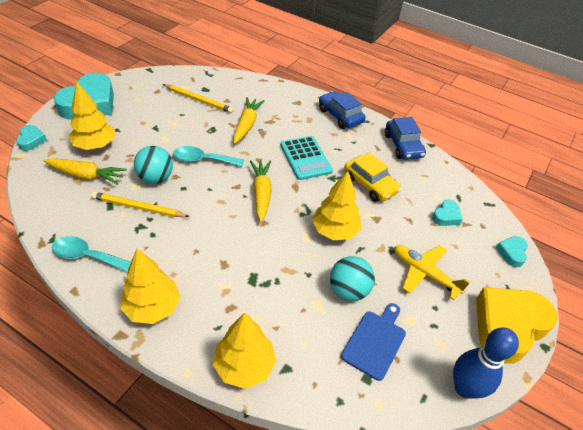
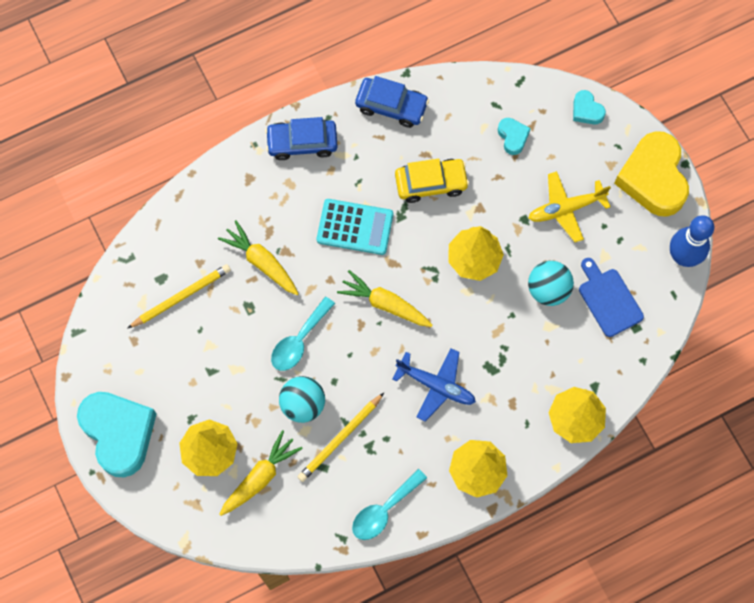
camera: 55 degrees left, 25 degrees up
(31, 140) = (162, 522): turquoise heart -> none
(215, 248) = (436, 385): none -> blue plane

